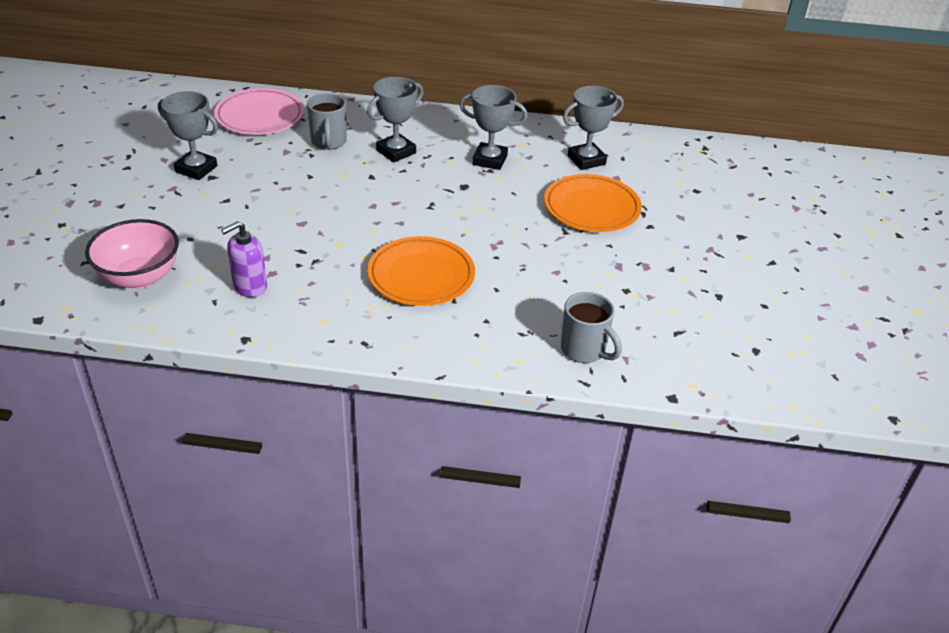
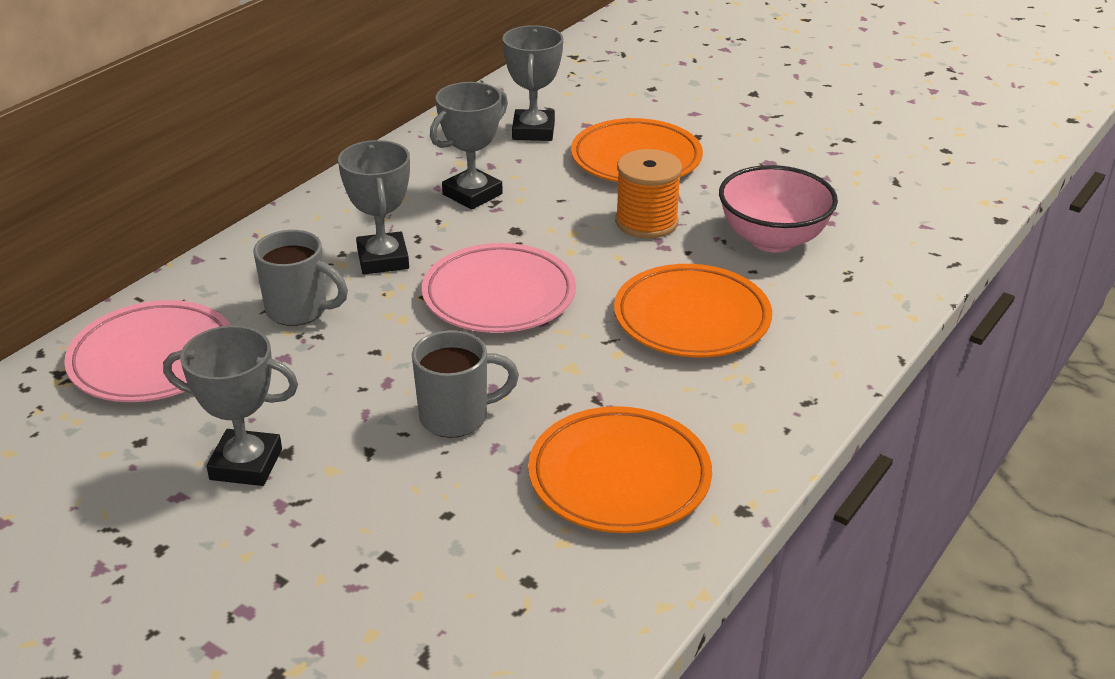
camera: 60 degrees left, 5 degrees down
(139, 277) = (516, 595): pink bowl -> pink bowl (772, 239)
(196, 169) = (246, 464): grey trophy -> grey trophy turned 45 degrees clockwise
(250, 286) = (619, 477): purple soap dispenser -> orange plate
(390, 200) = (499, 296): none -> pink plate
(516, 232) = (646, 222): none -> orange spool
(584, 350) = (899, 246): grey mug -> grey mug (457, 417)

